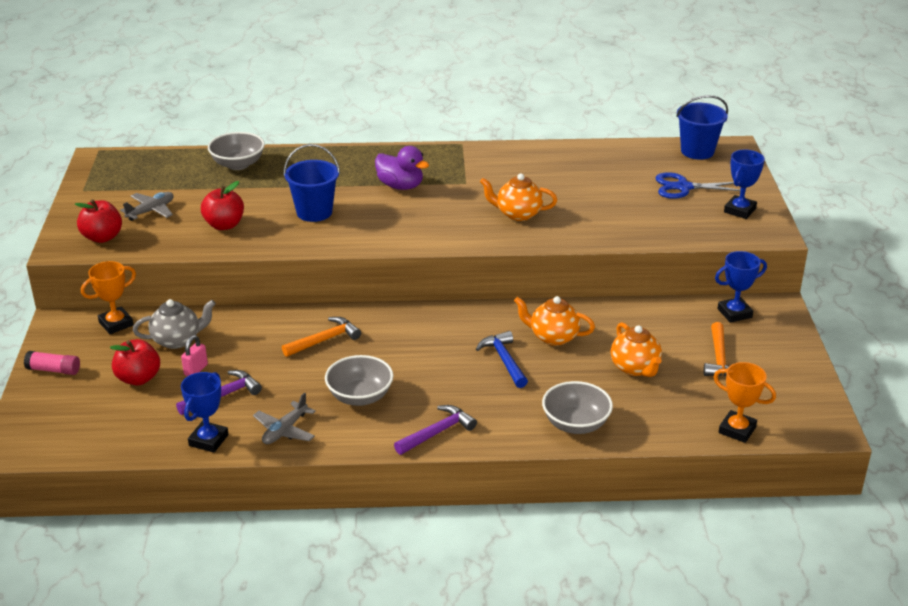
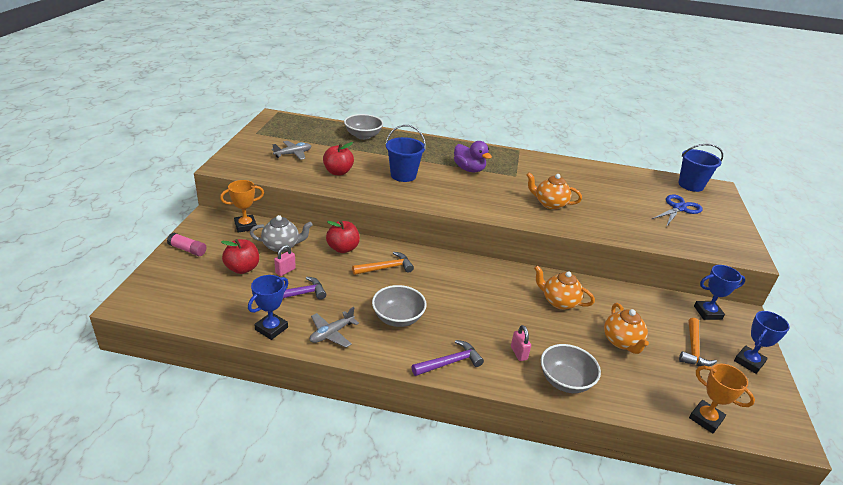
camera: 10 degrees right, 0 degrees up
(102, 237) = (253, 164): red apple -> red apple (343, 248)
(504, 360) = (517, 312): blue hammer -> none
(516, 405) = (518, 353): none -> pink padlock
(683, 187) = (678, 208): blue scissors -> blue scissors turned 120 degrees clockwise
(739, 210) = (722, 233): blue trophy -> blue trophy (749, 362)

